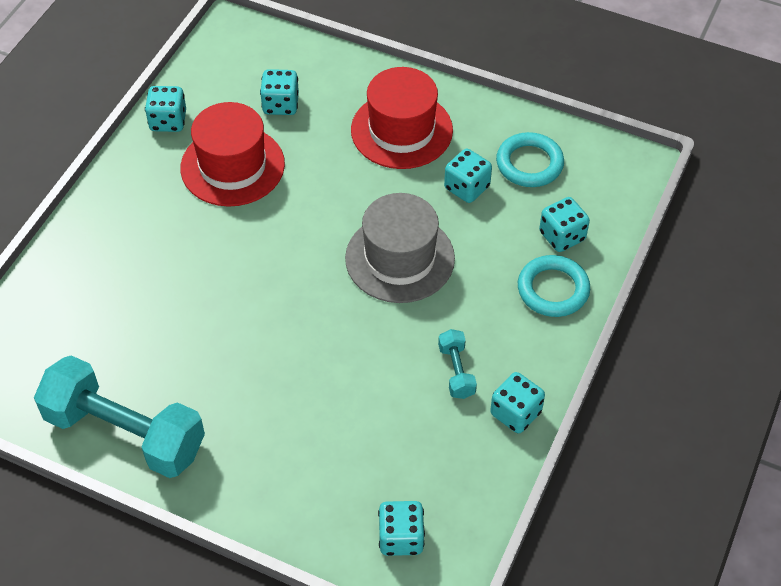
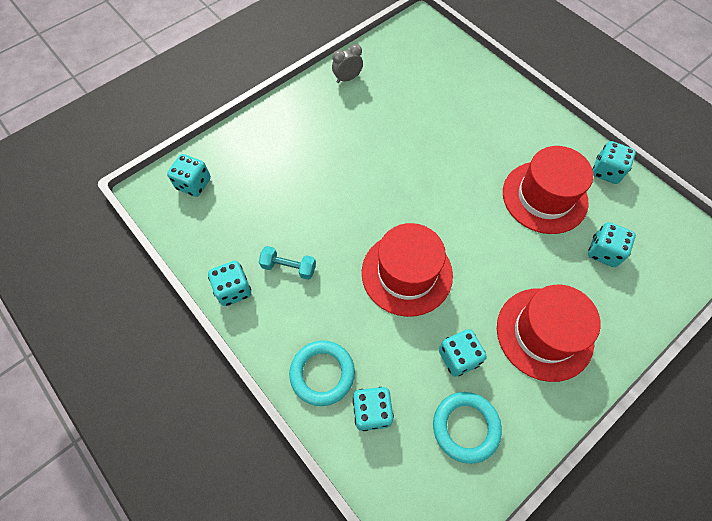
camera: 115 degrees right, 10 degrees up
(125, 433) = (347, 78): turquoise dumbbell -> grey clock
(400, 258) = (406, 273): grey hat -> red hat

